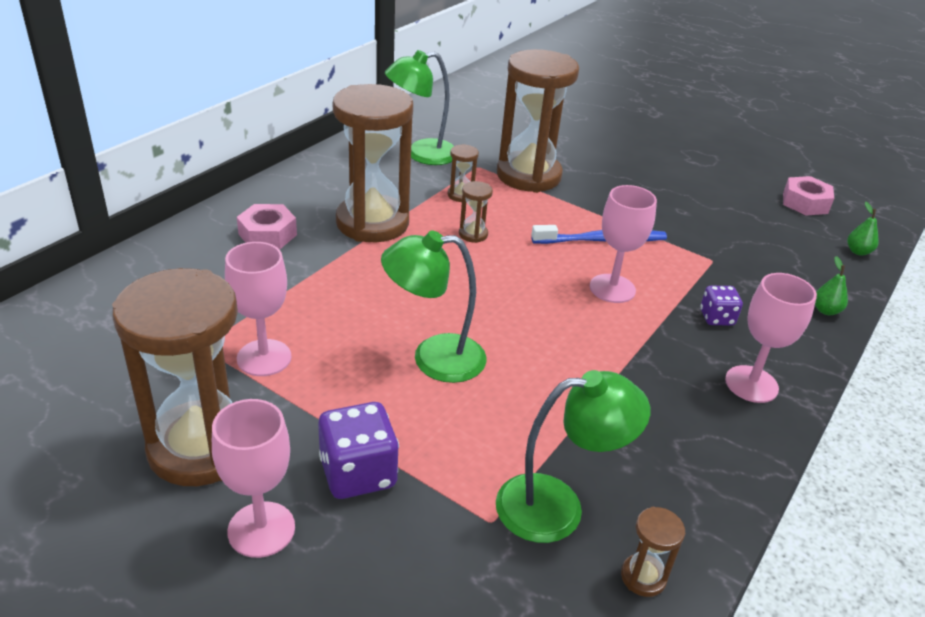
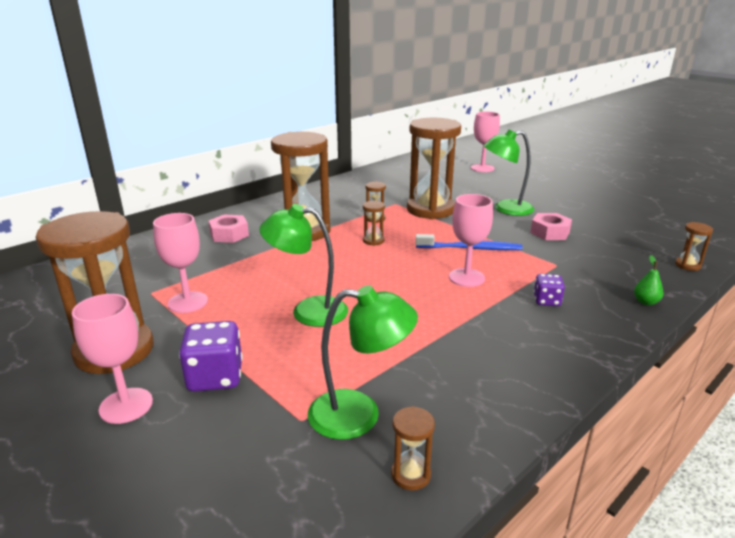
camera: 15 degrees right, 10 degrees down
(421, 154) = (358, 196): green lamp -> green lamp (505, 209)
(751, 384) = (561, 346): pink goblet -> pink goblet (482, 168)
(805, 203) = (649, 233): pink nut -> pink nut (550, 232)
(858, 251) = (687, 265): green pear -> brown hourglass

